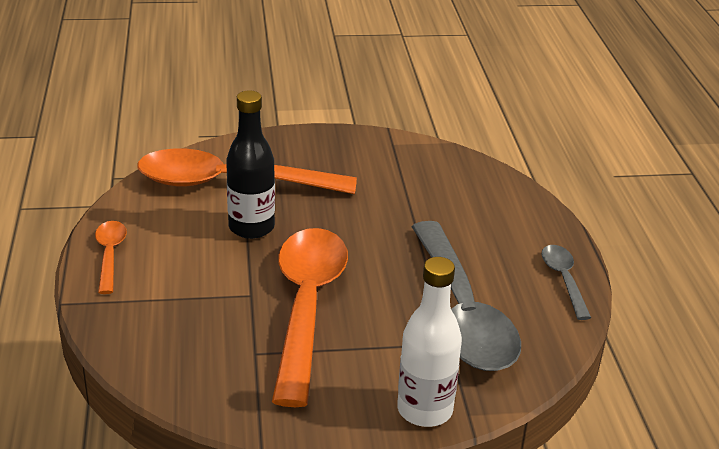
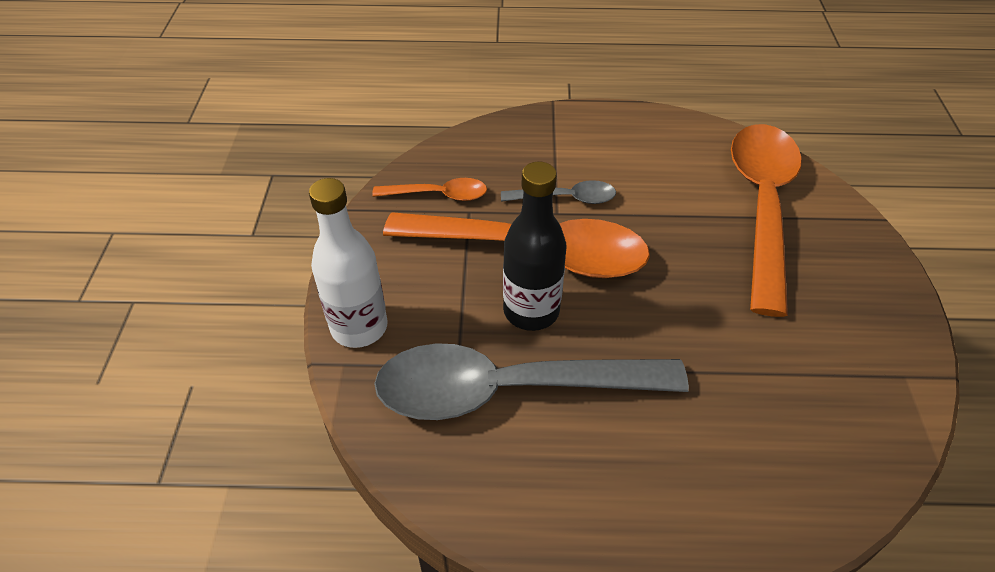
camera: 100 degrees right, 15 degrees up
(110, 255) = (621, 124): orange spoon -> orange spoon (438, 195)
(251, 227) = (674, 218): black bottle -> black bottle (531, 311)
(564, 280) = (569, 531): grey spoon -> grey spoon (565, 198)

